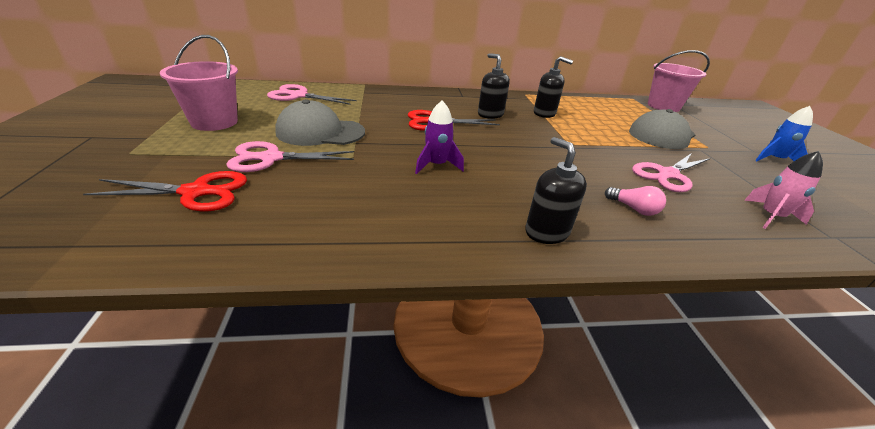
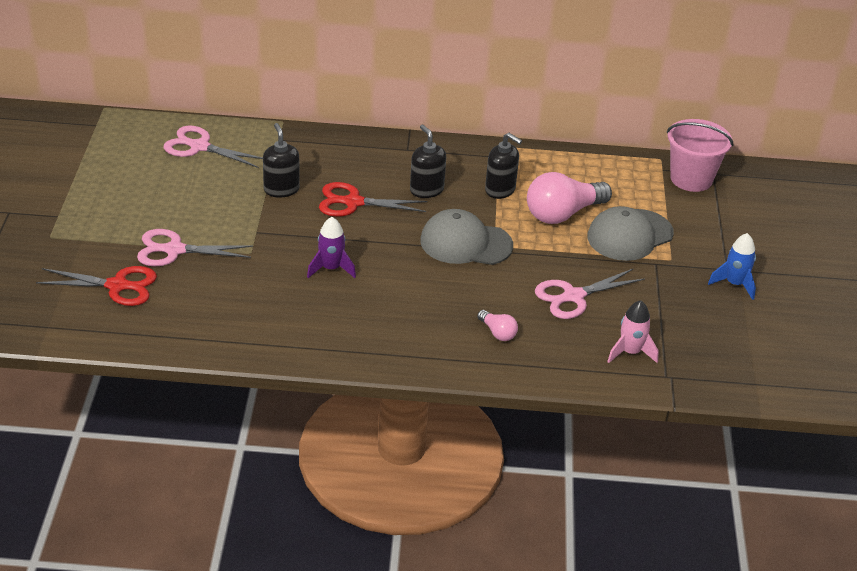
camera: 10 degrees right, 5 degrees up
(214, 122) = (114, 194): pink bucket -> none
(320, 132) = (221, 214): grey cap -> grey cap (465, 243)
(546, 232) = (399, 348): black soap dispenser -> black soap dispenser (281, 189)
(601, 124) = (563, 214): none -> pink light bulb

